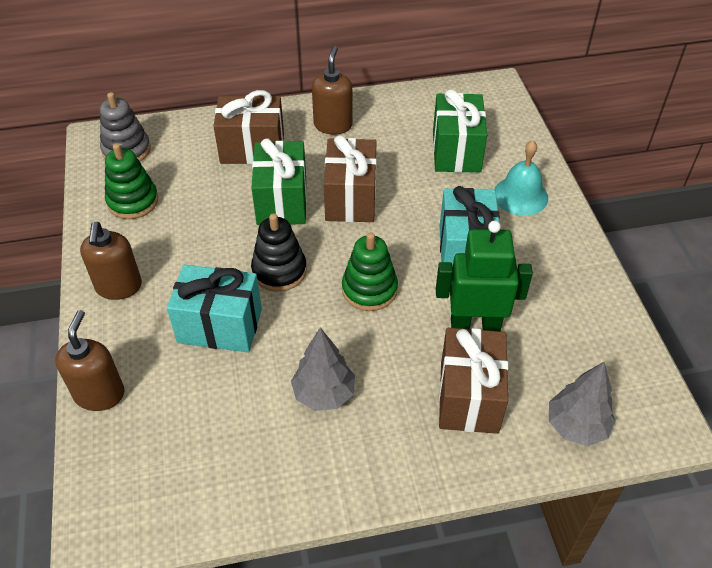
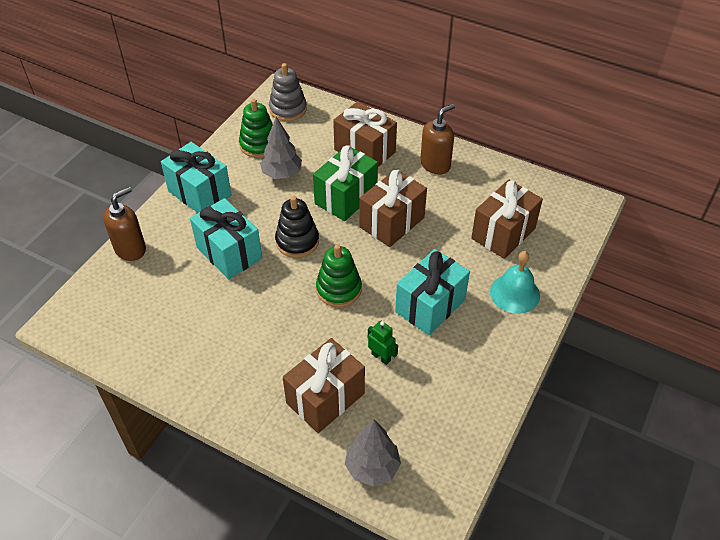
camera: 40 degrees right, 0 degrees up
(119, 287) = (200, 193): brown soap dispenser -> turquoise gift
(324, 394) = (243, 333): grey tree -> grey tree (282, 174)
(456, 151) = (503, 233): green gift -> brown gift
(475, 324) = (381, 357): green robot -> green robot, size x0.49

